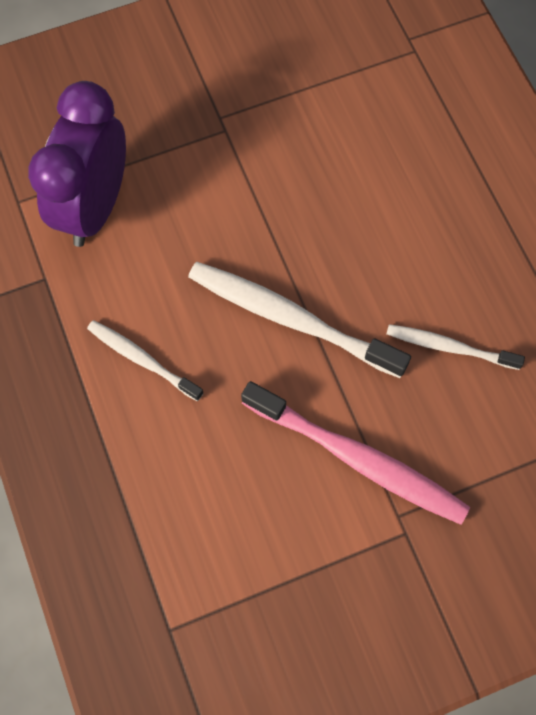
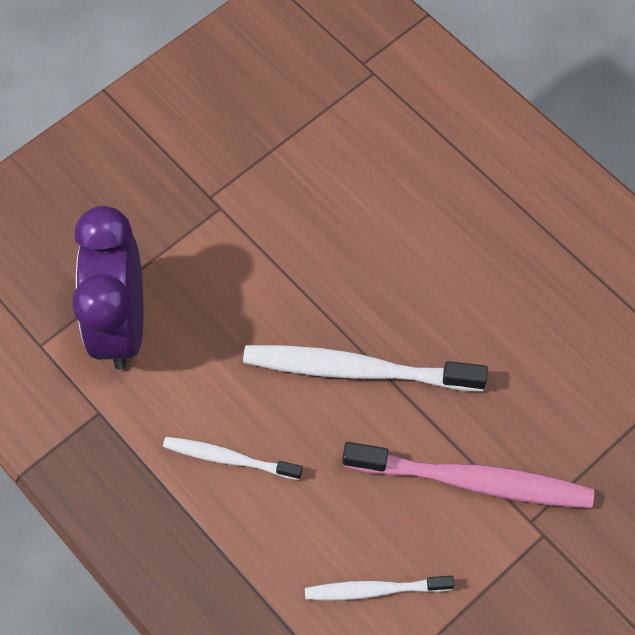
camera: 20 degrees left, 5 degrees down
(449, 347) = (516, 346): white toothbrush -> white toothbrush (374, 589)

